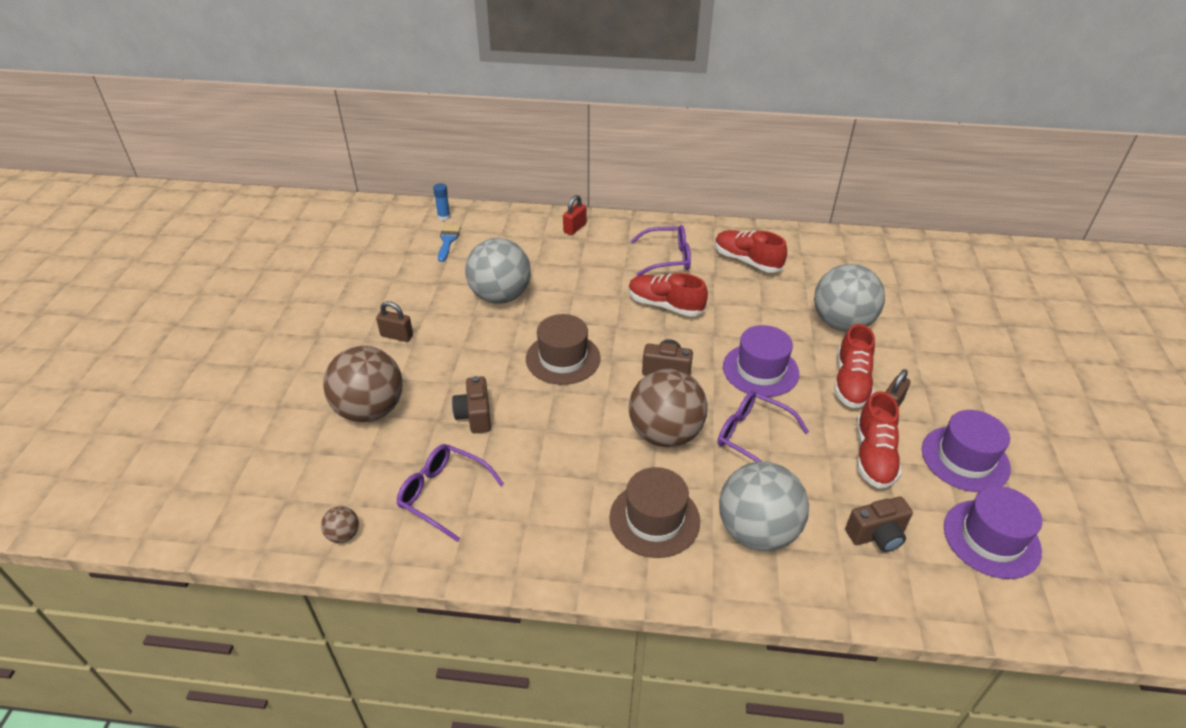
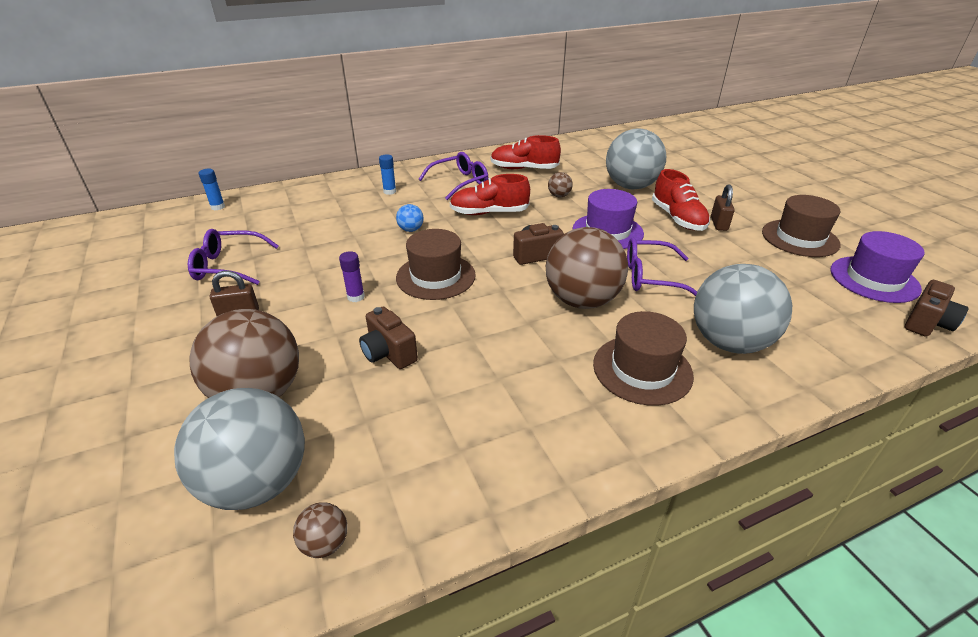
camera: 30 degrees left, 5 degrees down
(443, 494) = (416, 440): purple glasses -> purple glasses (228, 266)
(448, 241) = (237, 223): blue brush -> none
(487, 353) = (356, 297): none -> purple glue stick
(500, 296) = (330, 249): grey ball -> grey ball (257, 482)
(574, 228) = (359, 183): red padlock -> none
(580, 299) = (411, 230): none -> blue ball
(594, 247) = (389, 191): none -> blue glue stick
(752, 309) = (559, 196): none -> brown ball
(873, 456) = (745, 257): red shoe -> none
(877, 535) = (809, 308): brown camera -> brown camera (927, 323)
(965, 459) = (800, 238): purple hat -> brown hat

